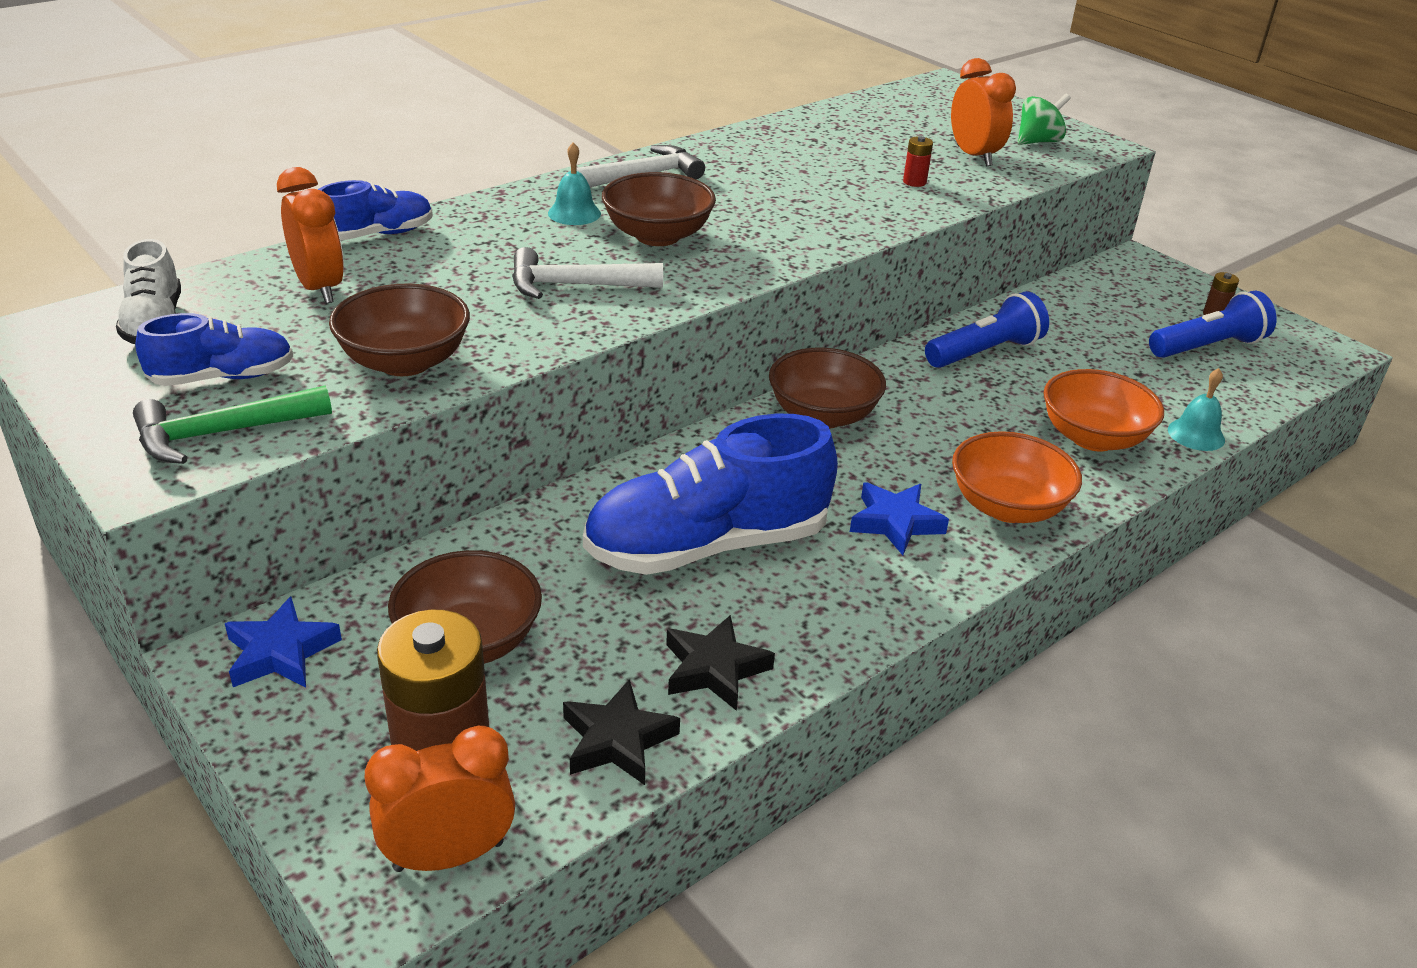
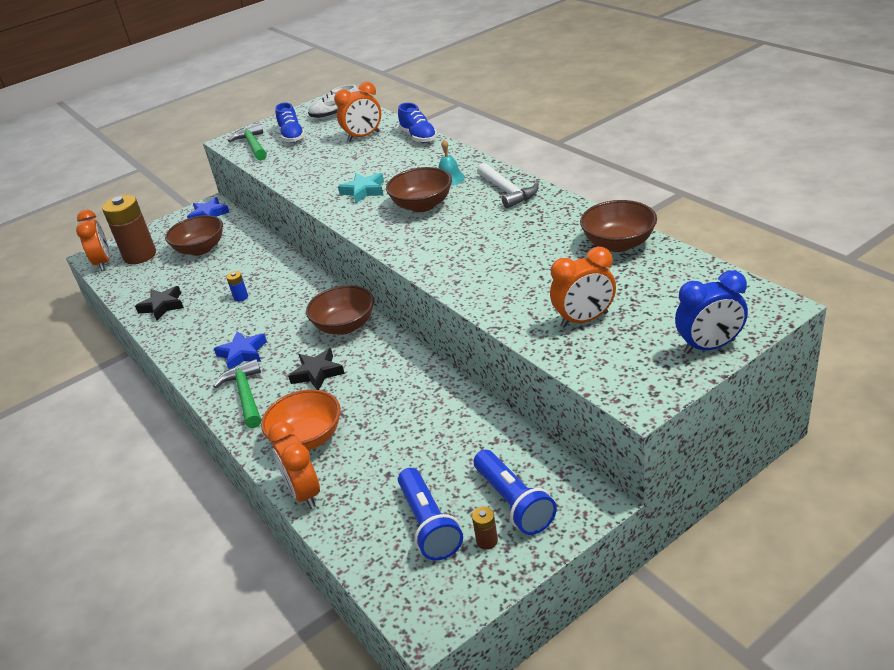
camera: 100 degrees right, 0 degrees up
(405, 362) = (297, 166): brown bowl -> brown bowl (618, 243)
(574, 285) = (364, 191): white hammer -> turquoise star
(617, 740) = (136, 288): black star -> black star (317, 373)
(707, 545) = (241, 297): blue shoe -> blue battery
(914, 182) = (522, 291): red battery -> none
(985, 352) = (418, 393): blue flashlight -> blue flashlight (514, 502)
(1007, 507) = (245, 395): orange bowl -> green hammer
(1015, 112) = (709, 347): none -> blue clock
(1038, 141) = (633, 357): green spinning top -> none
(1196, 434) = (304, 493): turquoise bell -> orange clock

